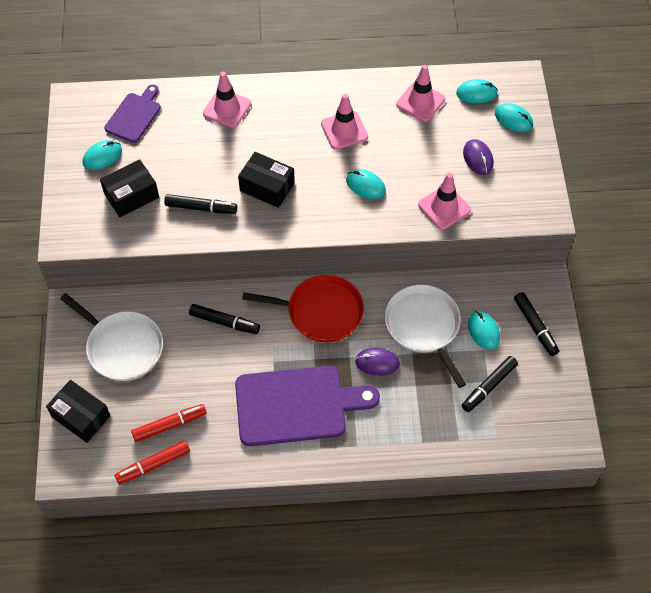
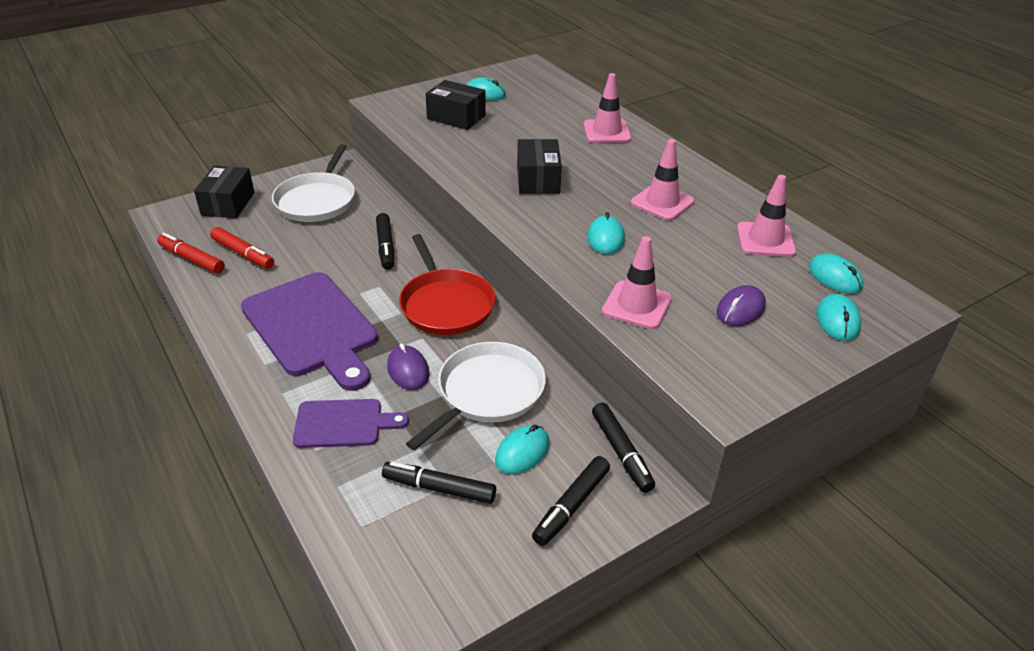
camera: 60 degrees right, 20 degrees down
(134, 115) = (545, 93): purple cutting board -> purple cutting board (343, 423)
(201, 208) = (476, 153): black marker -> black marker (621, 452)

